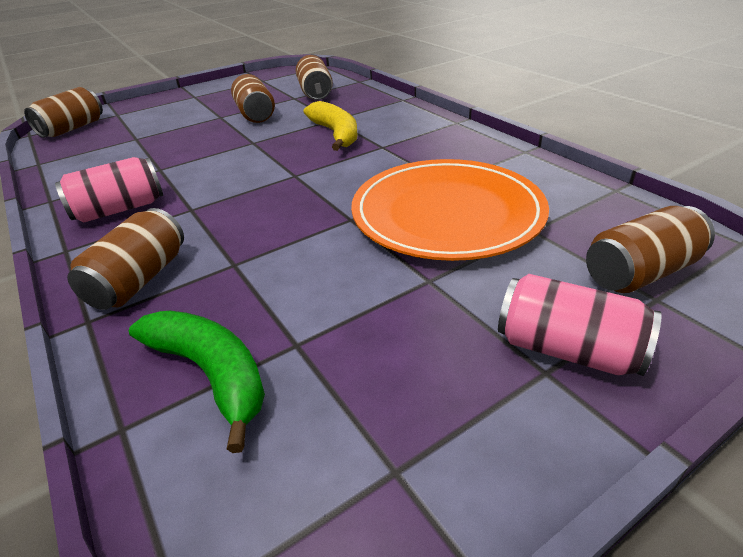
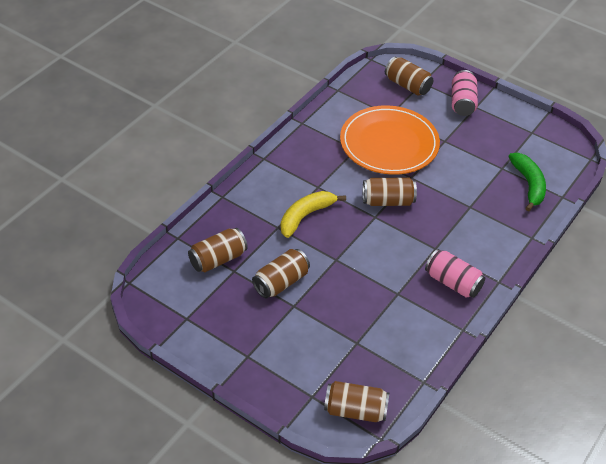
camera: 115 degrees left, 10 degrees up
(139, 280) = (500, 235): brown can -> brown can (388, 201)
(212, 373) = (529, 185): green banana -> green banana turned 150 degrees clockwise

